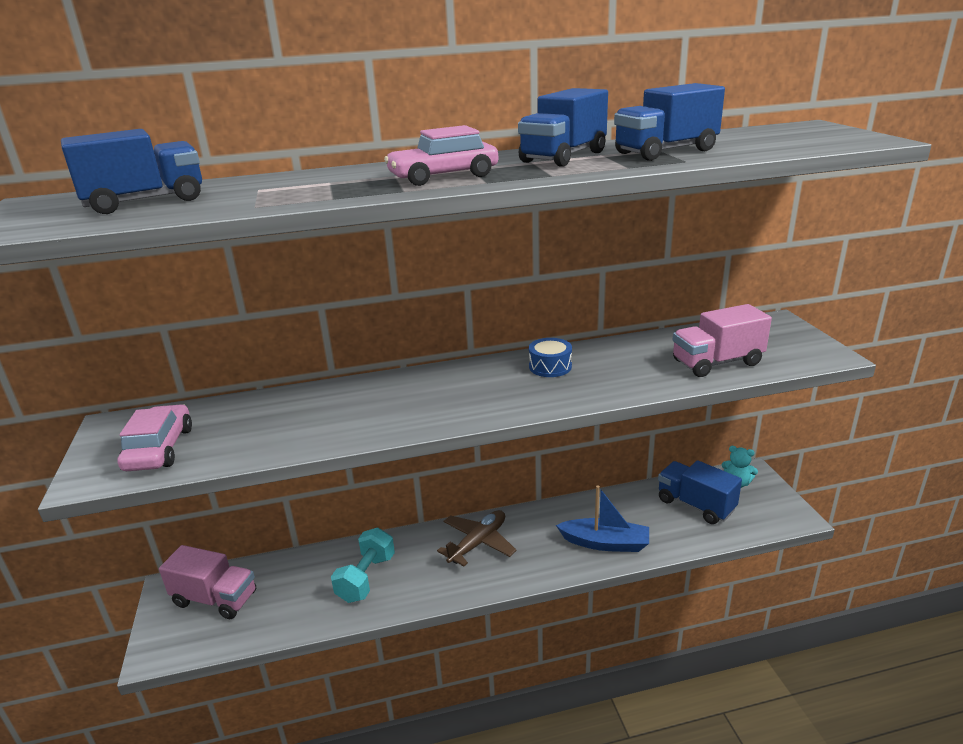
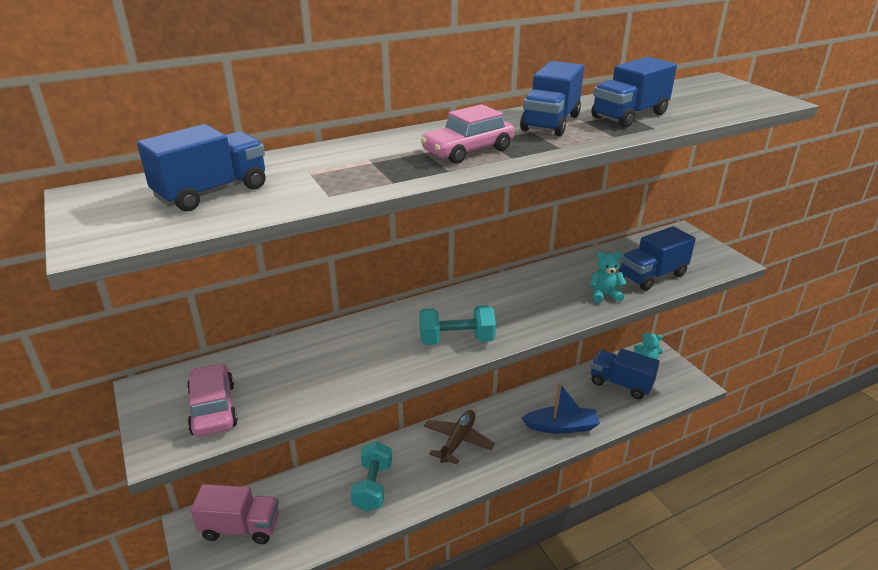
camera: 15 degrees left, 5 degrees up
(447, 409) = (456, 340): none -> turquoise dumbbell
(550, 366) = (523, 290): blue drum -> none
(646, 378) = (604, 295): none -> turquoise teddy bear
(717, 363) = (652, 276): pink truck -> blue truck

